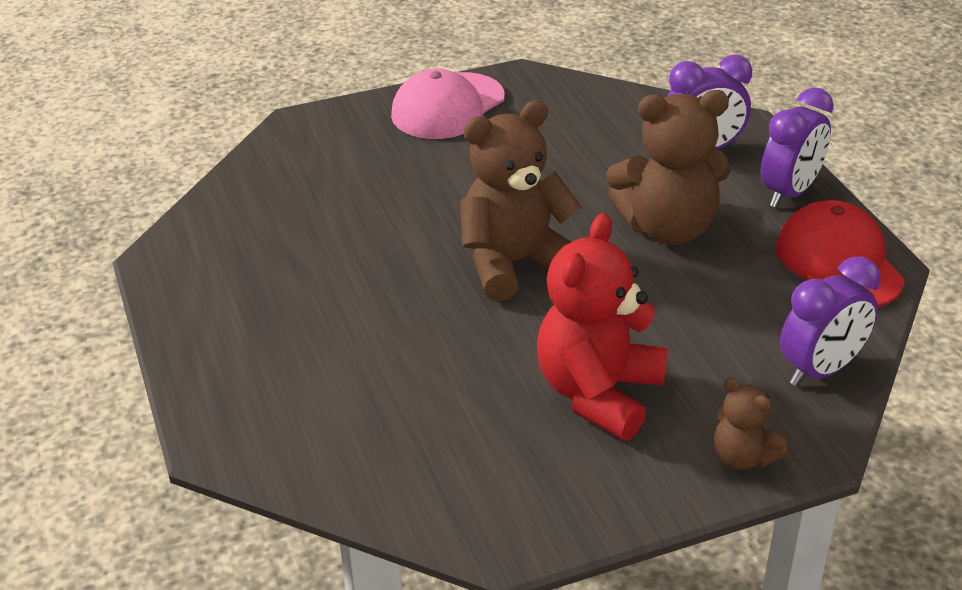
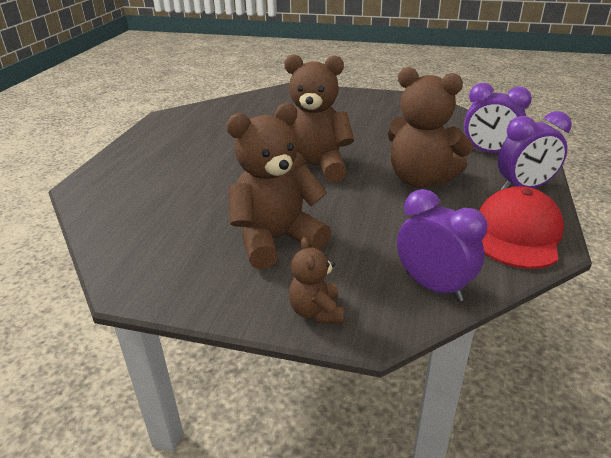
camera: 35 degrees right, 5 degrees down
(448, 106) = (366, 100): pink cap -> none
(599, 393) = (276, 240): red teddy bear -> brown teddy bear
(820, 370) = (433, 286): purple clock -> purple clock turned 135 degrees counterclockwise

